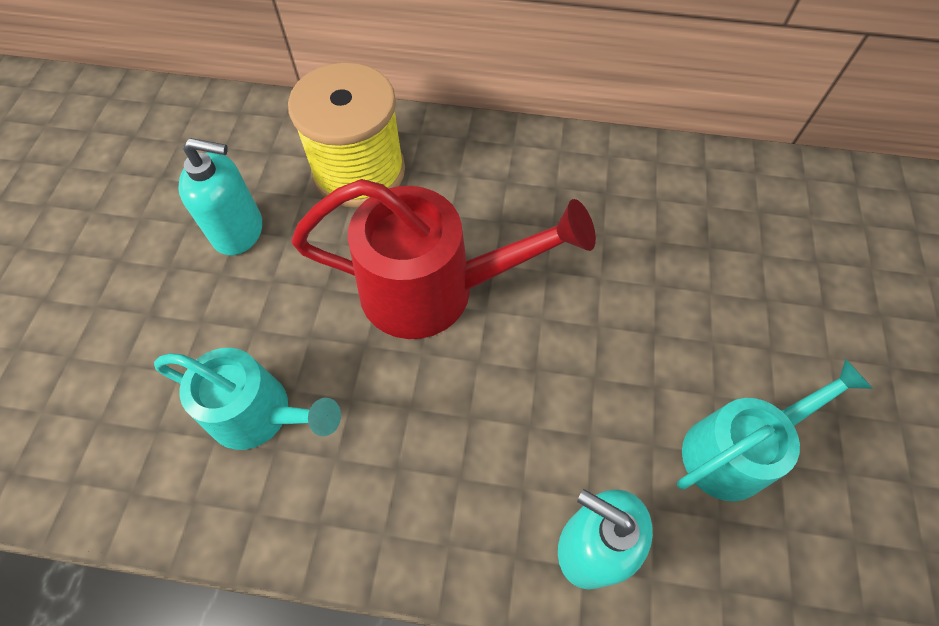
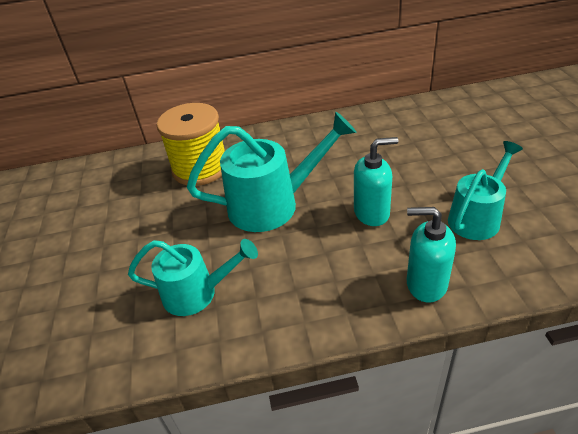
camera: 15 degrees left, 20 degrees down
(239, 231) = (140, 215): turquoise soap dispenser -> turquoise soap dispenser (372, 213)
(435, 290) = (274, 204): red watering can -> turquoise watering can

